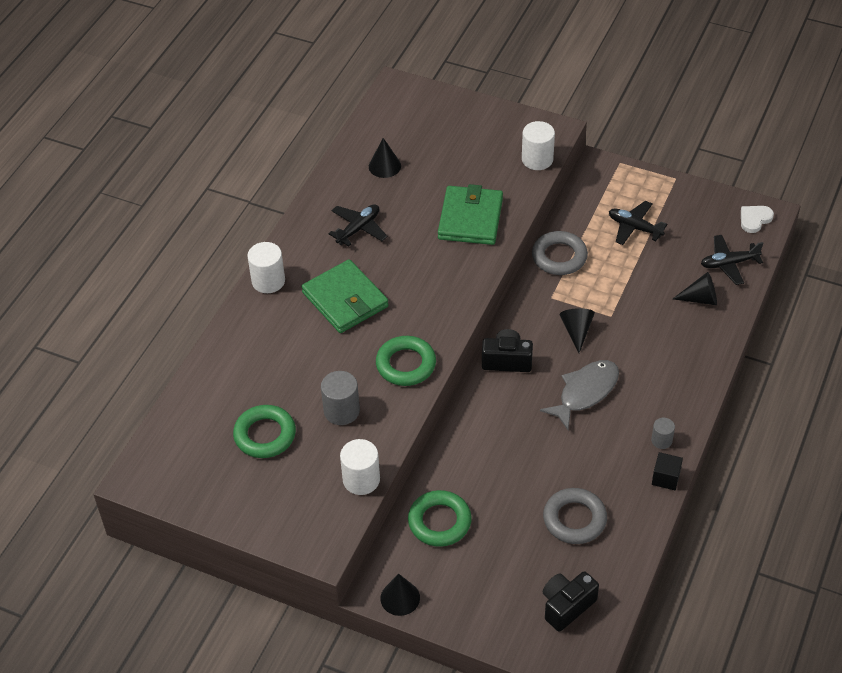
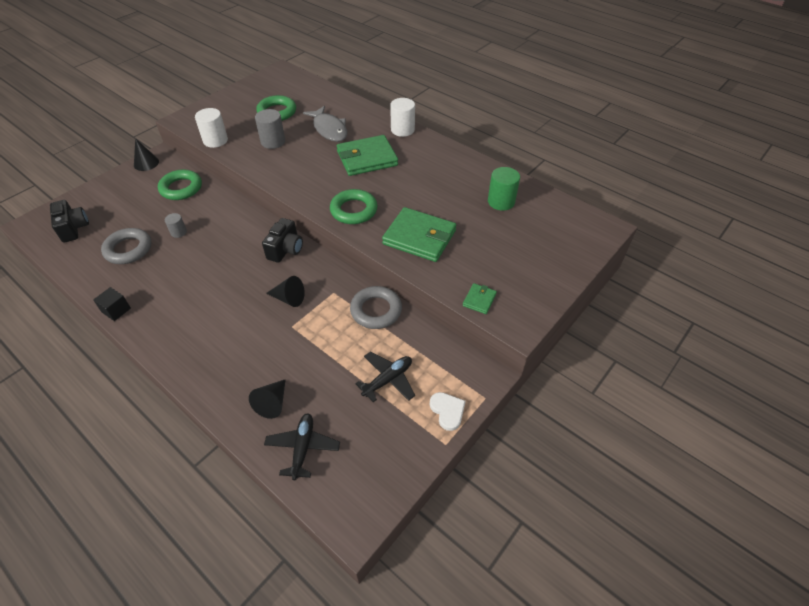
camera: 105 degrees right, 0 degrees up
(358, 229) = (434, 176): black plane -> none
(384, 166) = (501, 202): black cone -> green cylinder
(406, 364) = (291, 174): green ring -> green ring (353, 210)
(537, 159) = (479, 300): white cylinder -> green wallet
(585, 392) = (226, 286): grey fish -> grey fish (329, 129)
(661, 440) = (149, 319): grey cylinder -> grey cylinder (178, 232)
(754, 219) = (353, 504): white heart -> white heart (447, 411)

